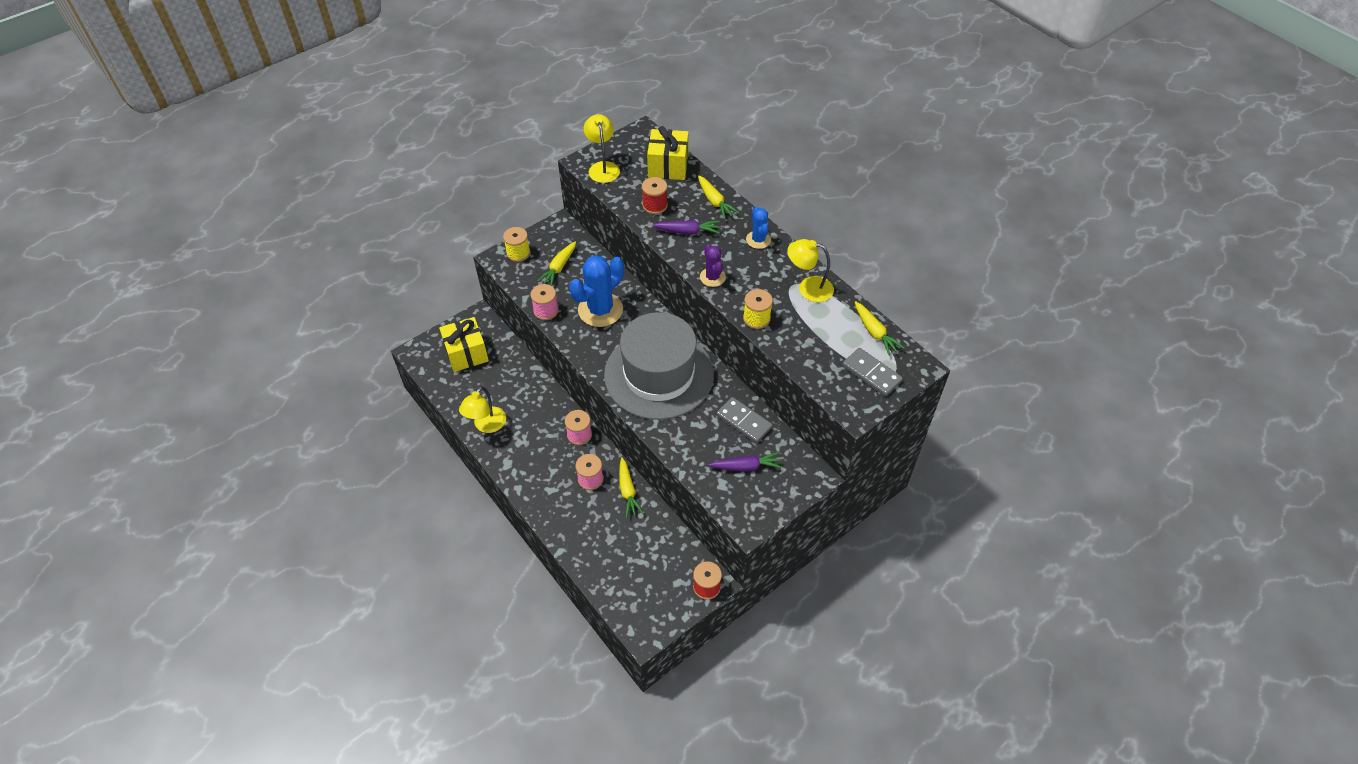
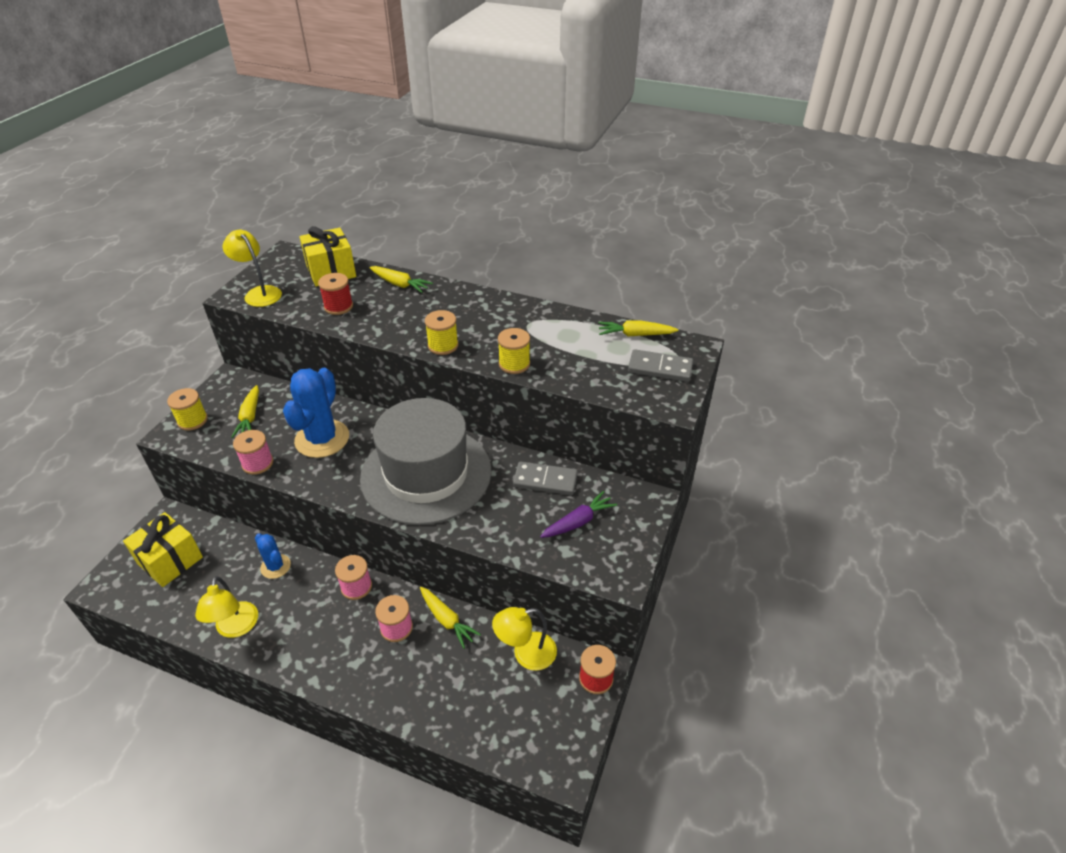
camera: 30 degrees left, 10 degrees down
(688, 231) = (389, 316): purple carrot -> none
(712, 277) = (443, 345): purple cactus -> yellow spool
(758, 240) = (466, 300): blue cactus -> blue cactus (275, 566)
(808, 288) = (544, 321): yellow lamp -> yellow lamp (526, 653)
(875, 333) = (635, 335): yellow carrot -> yellow carrot turned 150 degrees clockwise

